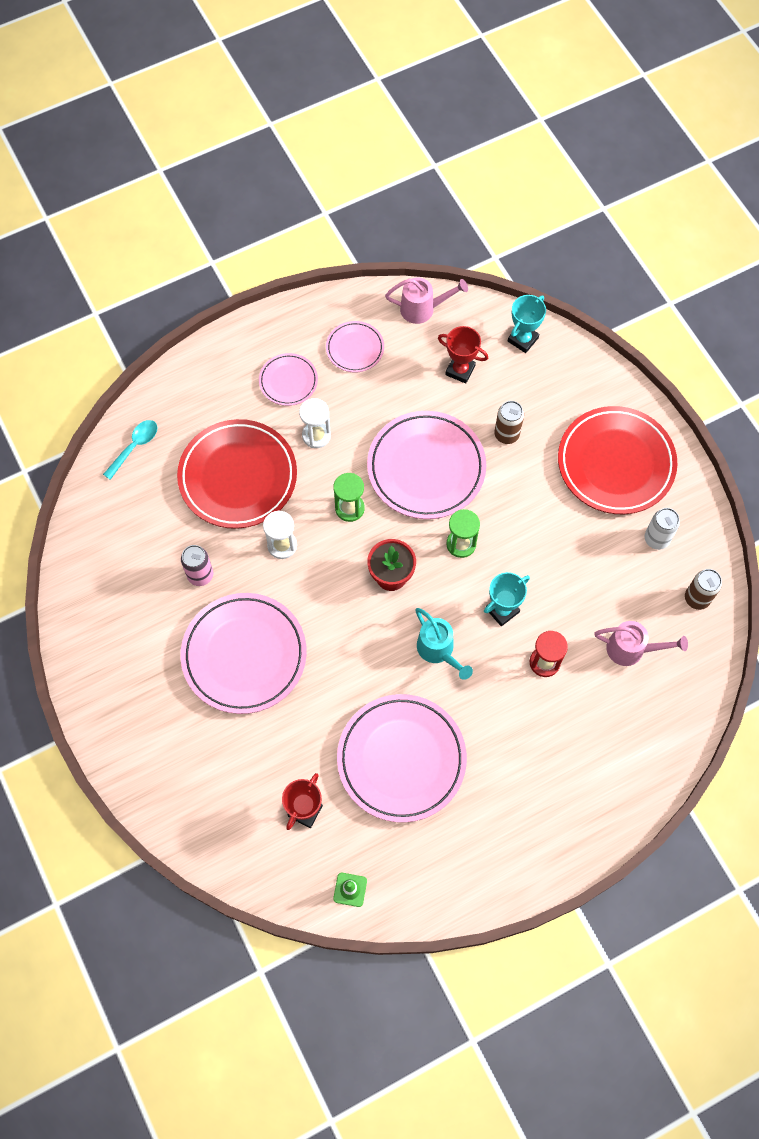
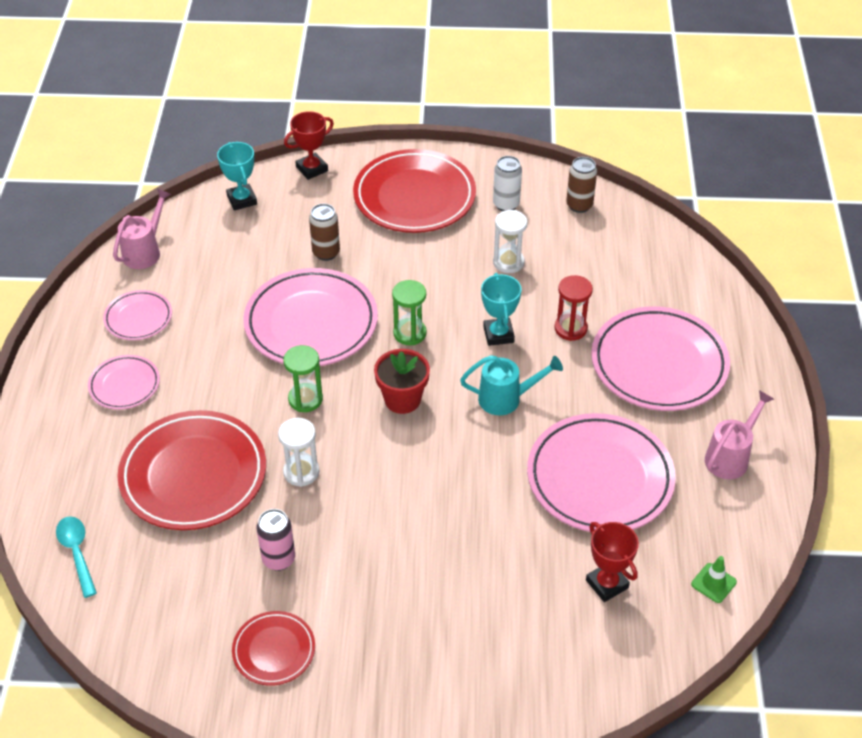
camera: 60 degrees left, 20 degrees down
(128, 616) = (274, 650): none -> red plate
(244, 655) = (399, 560): pink plate -> pink plate (659, 364)
(316, 435) = (204, 390): white hourglass -> white hourglass (508, 262)
(460, 370) = (233, 254): red trophy -> red trophy (312, 169)
(631, 649) = (597, 266): pink watering can -> pink watering can (730, 457)

